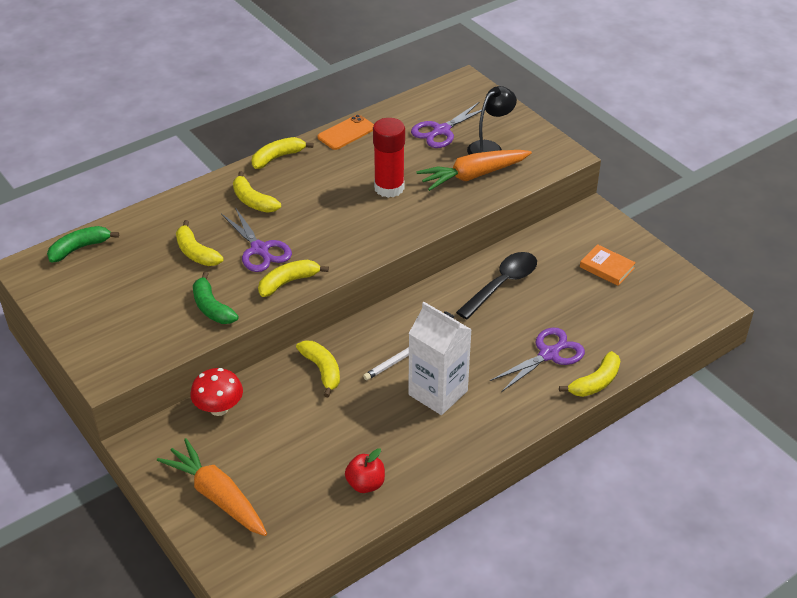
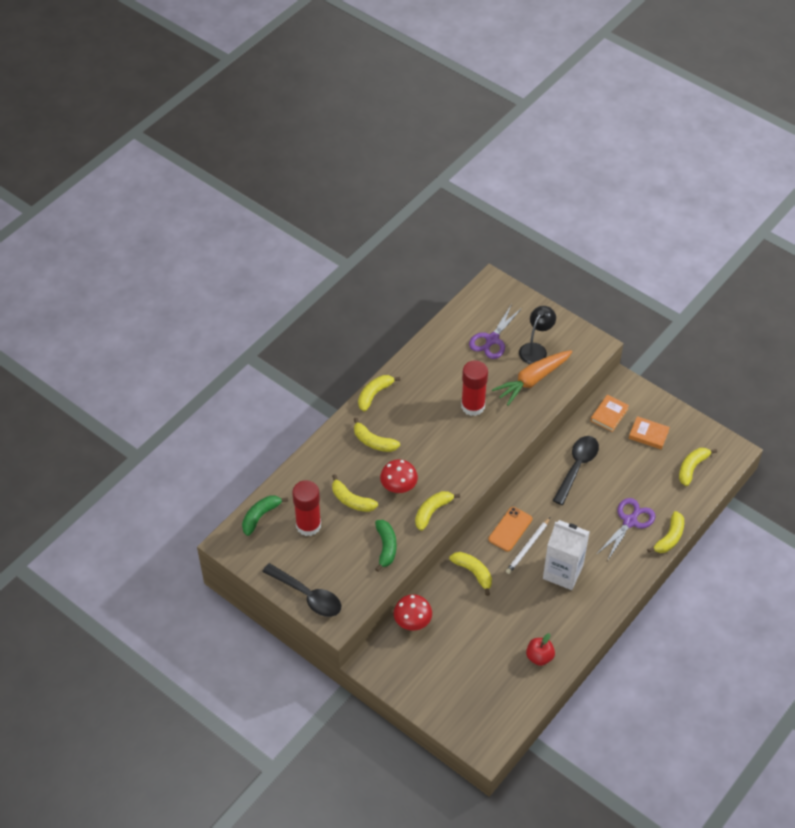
camera: 15 degrees left, 10 degrees up
(88, 340) = (308, 596): none -> black spoon
(131, 268) = (308, 525): none -> red glue stick
(212, 308) = (386, 547): green banana -> green banana turned 135 degrees counterclockwise
(217, 496) = (442, 691): orange carrot -> none
(260, 250) = (398, 487): purple scissors -> red mushroom
(346, 133) = (418, 357): orange phone -> orange phone (510, 529)
(564, 239) = (609, 415): none -> orange book
(652, 312) = (692, 468): none -> yellow banana

